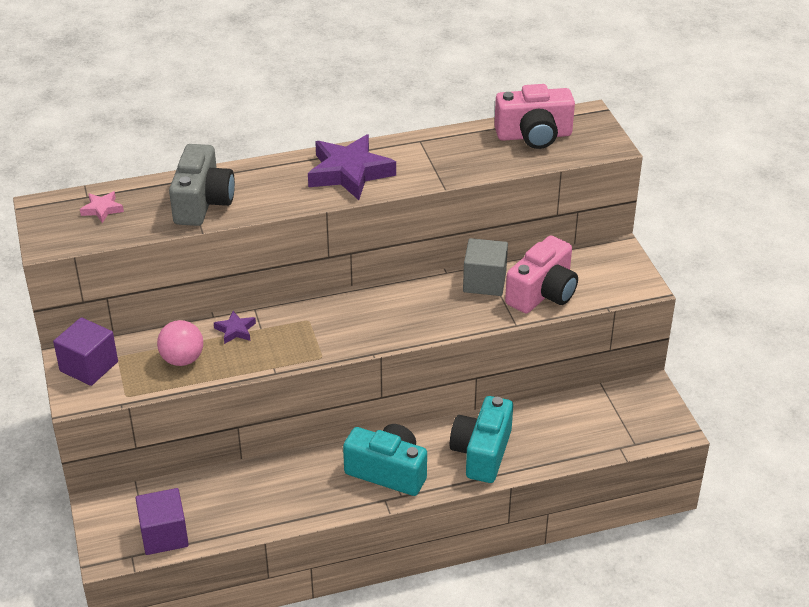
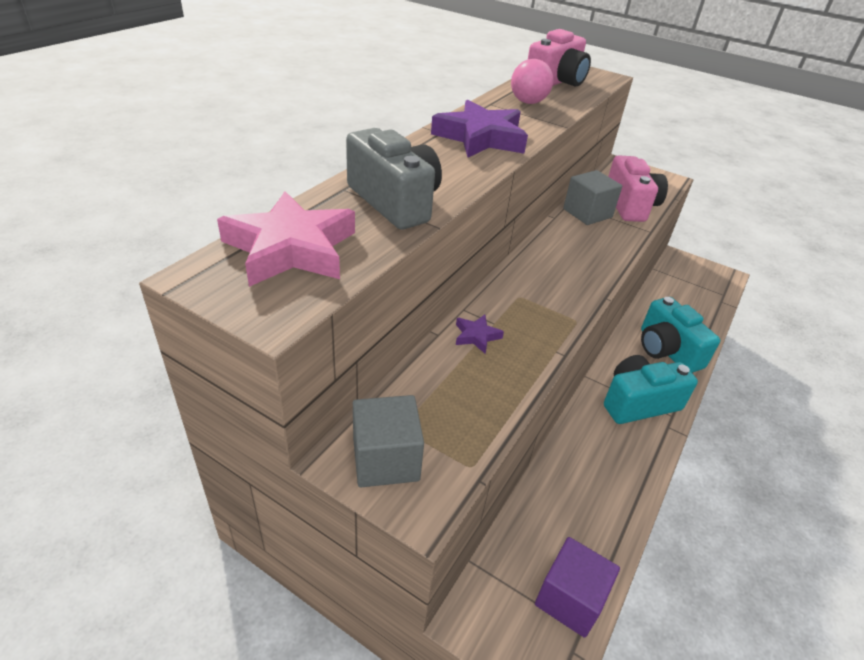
camera: 45 degrees left, 0 degrees up
(89, 366) = (386, 459): purple cube -> grey cube
(102, 209) = (291, 248): pink star -> pink star, size x2.17
(182, 359) = (470, 391): pink ball -> pink ball (528, 102)

